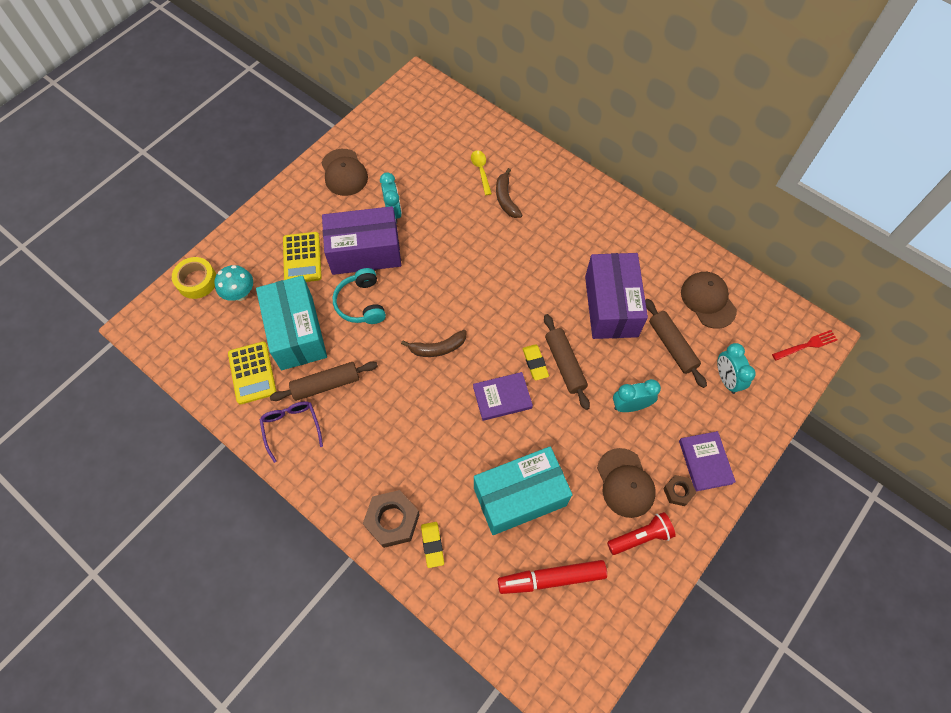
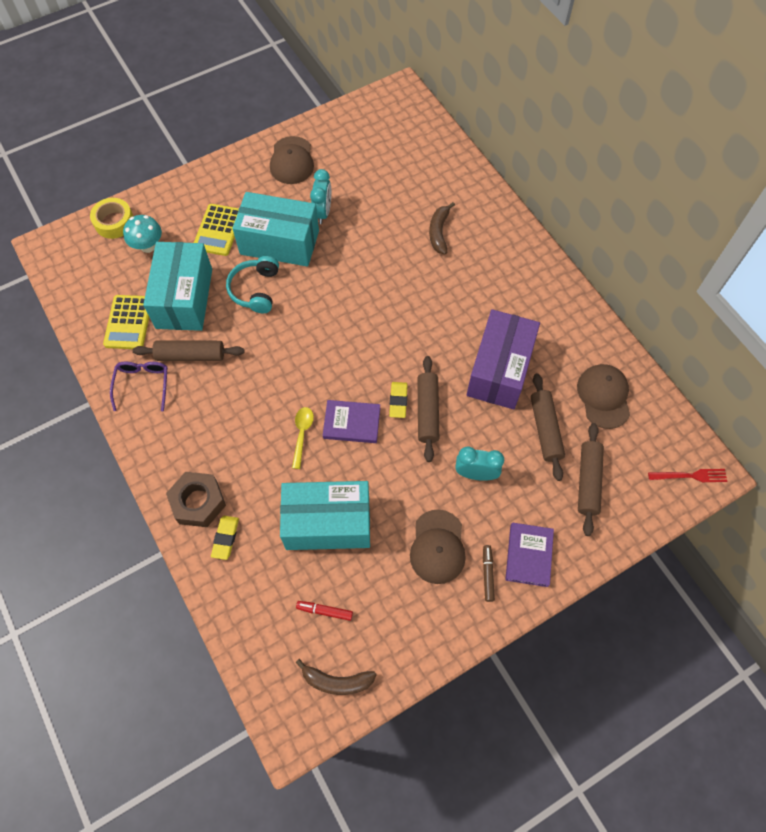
camera: 20 degrees right, 0 degrees up
(365, 252) = (279, 242): purple box -> turquoise box
(438, 348) = (310, 355): brown banana -> brown banana (337, 681)
(481, 171) = (426, 197): yellow spoon -> yellow spoon (302, 434)
(551, 578) = (325, 611): red marker -> red marker, size x0.50
(640, 536) = (430, 604): red flashlight -> none
(678, 491) = (487, 574): brown nut -> brown marker
(726, 379) = (588, 481): turquoise clock -> brown rolling pin

